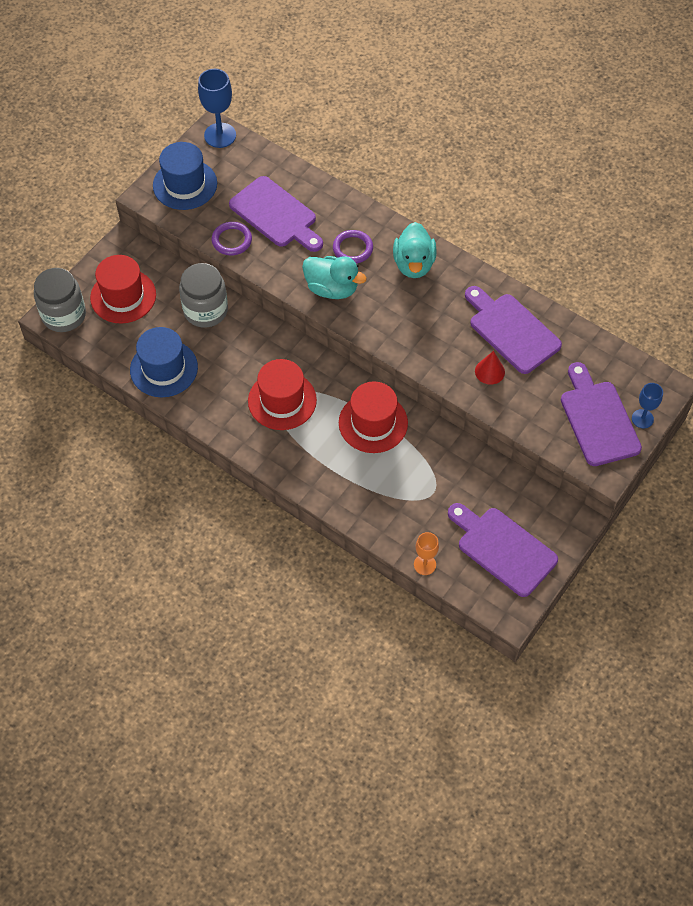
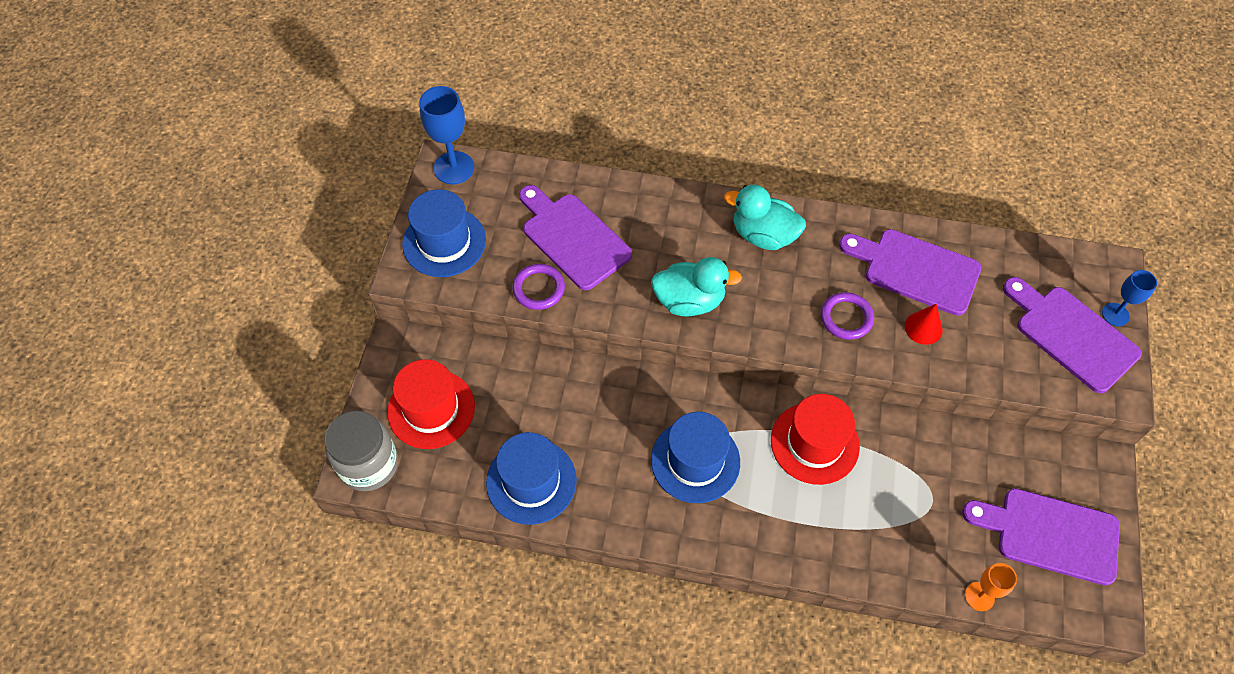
camera: 25 degrees left, 0 degrees up
(205, 310) = (541, 386): grey jar -> none
(276, 215) = (573, 238): purple cutting board -> purple cutting board turned 150 degrees counterclockwise
(282, 400) = (695, 461): red hat -> blue hat
(352, 248) = (684, 244): purple ring -> purple ring (846, 318)
(414, 264) = (763, 235): turquoise duck -> turquoise duck turned 135 degrees clockwise

